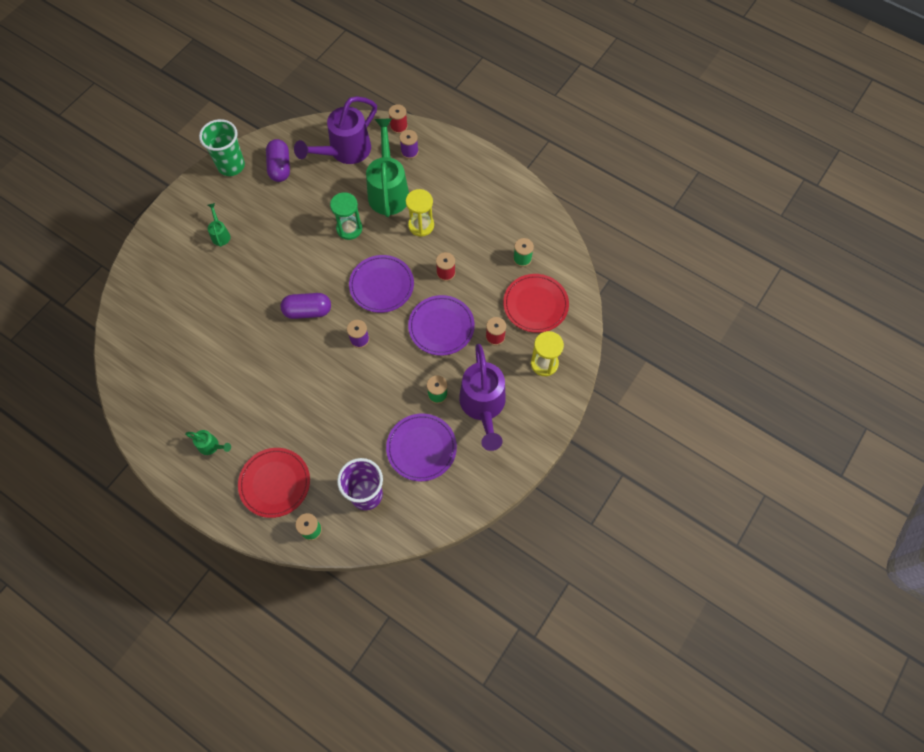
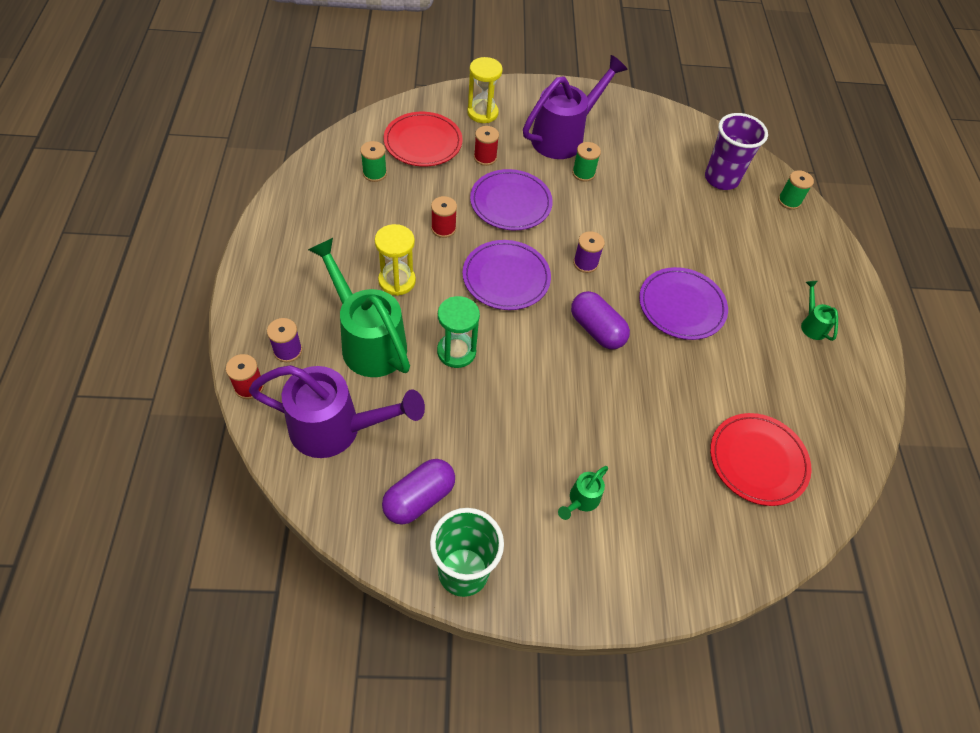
camera: 130 degrees left, 10 degrees down
(275, 483) = (784, 250): red plate -> red plate (758, 461)
(388, 190) = (368, 341): green watering can -> green watering can turned 90 degrees clockwise
(421, 448) = (643, 161): purple plate -> purple plate (681, 306)

